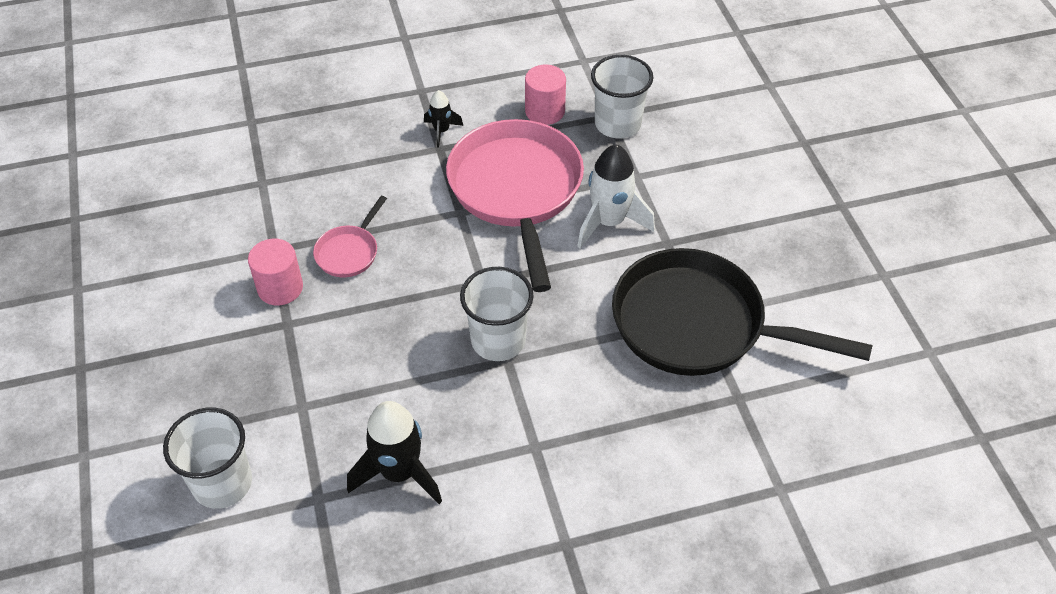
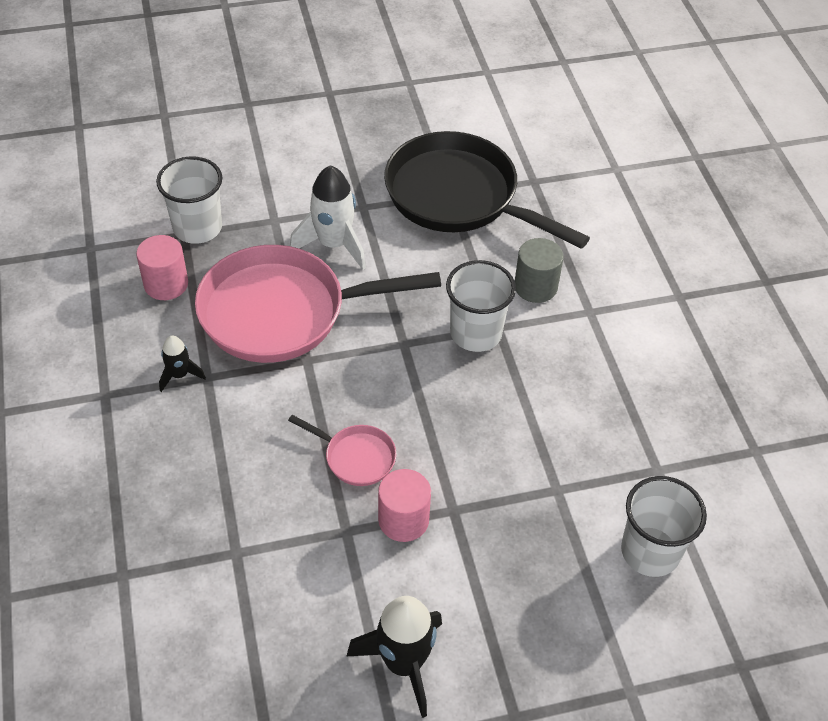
camera: 90 degrees left, 0 degrees up
(399, 472) = (624, 408): black rocket -> black rocket (403, 663)
(567, 395) = (535, 287): none -> grey cylinder
(697, 324) = (458, 196): black pan -> black pan turned 105 degrees clockwise

